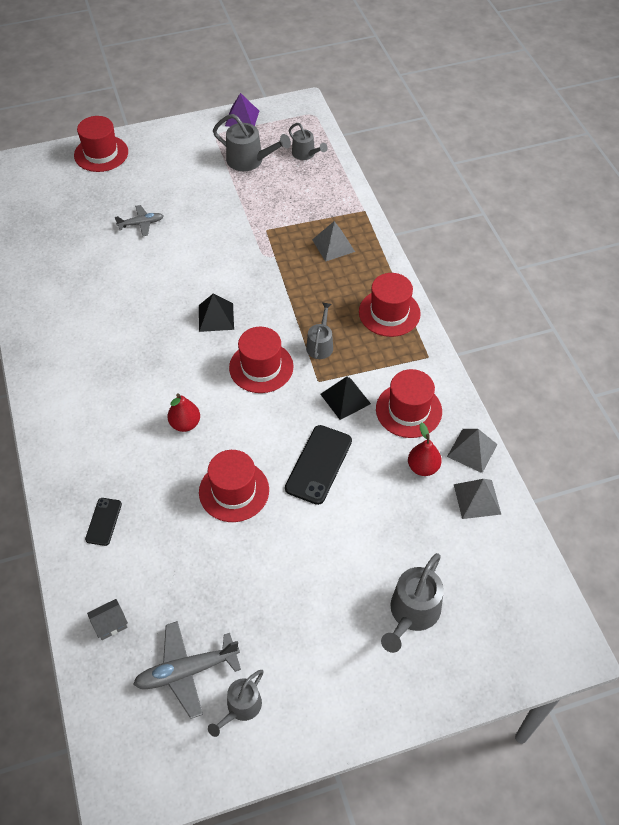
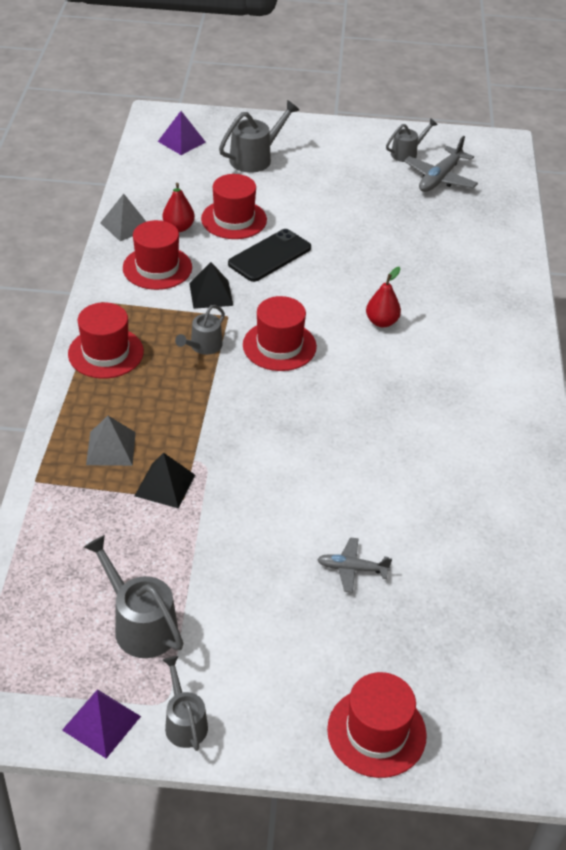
camera: 160 degrees left, 10 degrees down
(103, 521) = (483, 275): black phone -> none
(110, 624) = (492, 215): grey house -> none
(186, 671) = (440, 178): grey plane -> grey plane turned 120 degrees clockwise
(216, 317) = (304, 411): black pyramid -> black pyramid (165, 485)
(234, 491) = (357, 261): red hat -> red hat (234, 219)
(305, 154) = (47, 604): grey watering can -> grey watering can (184, 722)
(477, 499) = (151, 197): grey pyramid -> none
(509, 607) = (181, 141): none -> purple pyramid

